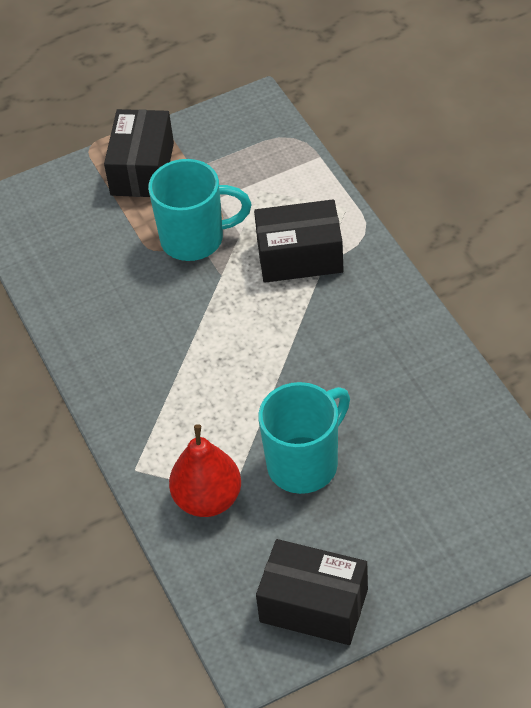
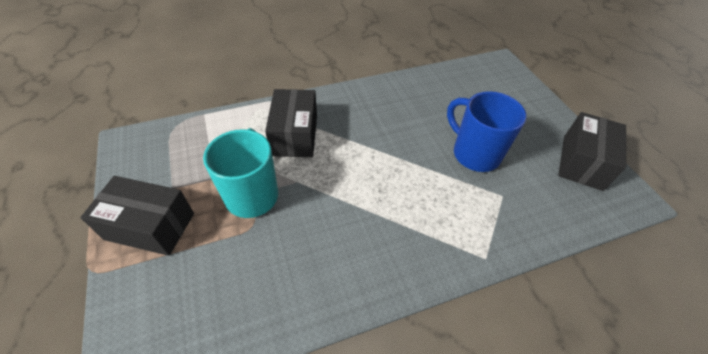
camera: 90 degrees left, 0 degrees up
(208, 499) = (509, 210): red pear -> none
(304, 463) = (474, 154): turquoise mug -> blue mug

